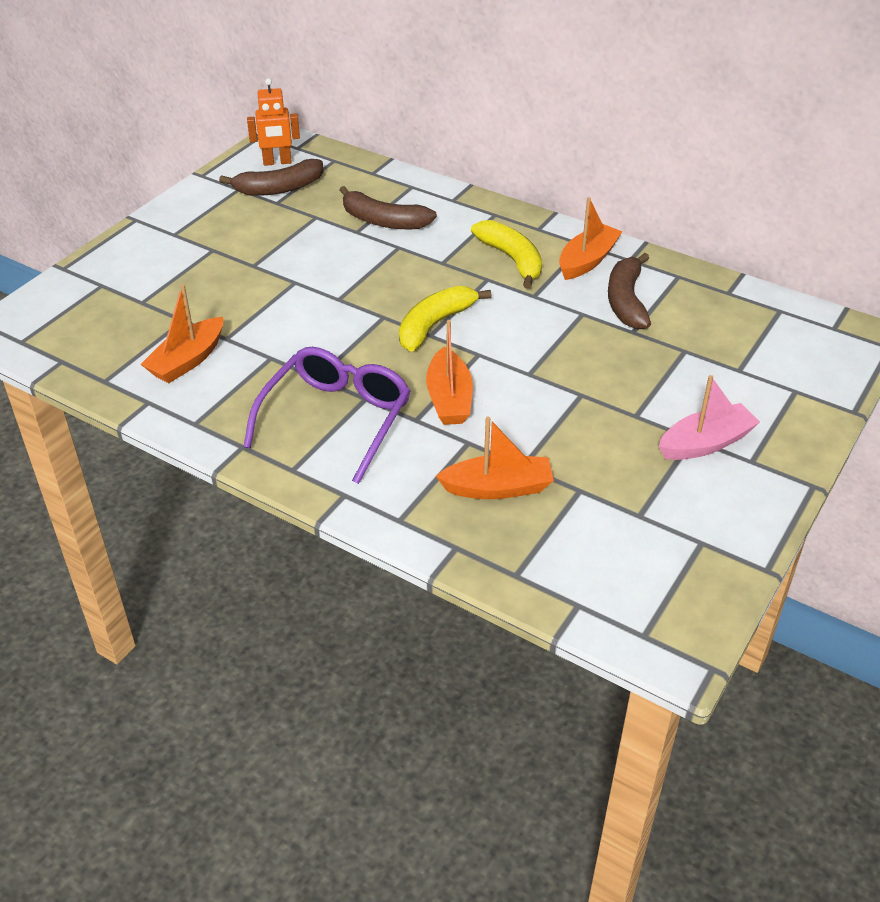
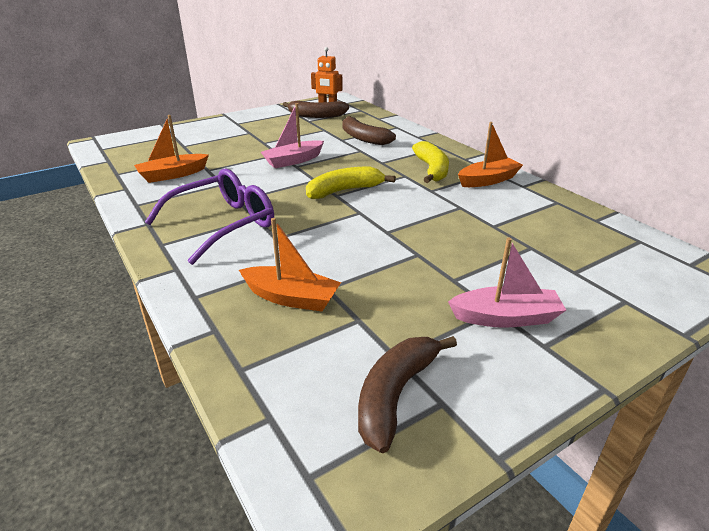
camera: 25 degrees right, 10 degrees down
(326, 290) = (293, 161): none -> pink boat
(449, 398) = (312, 232): orange boat -> none
(626, 301) = (502, 207): brown banana -> brown banana (395, 394)

